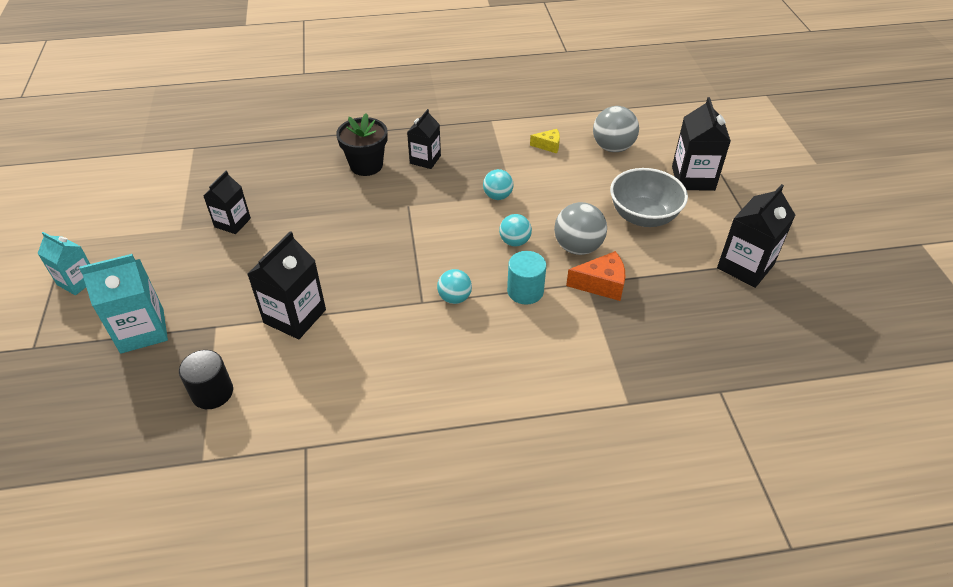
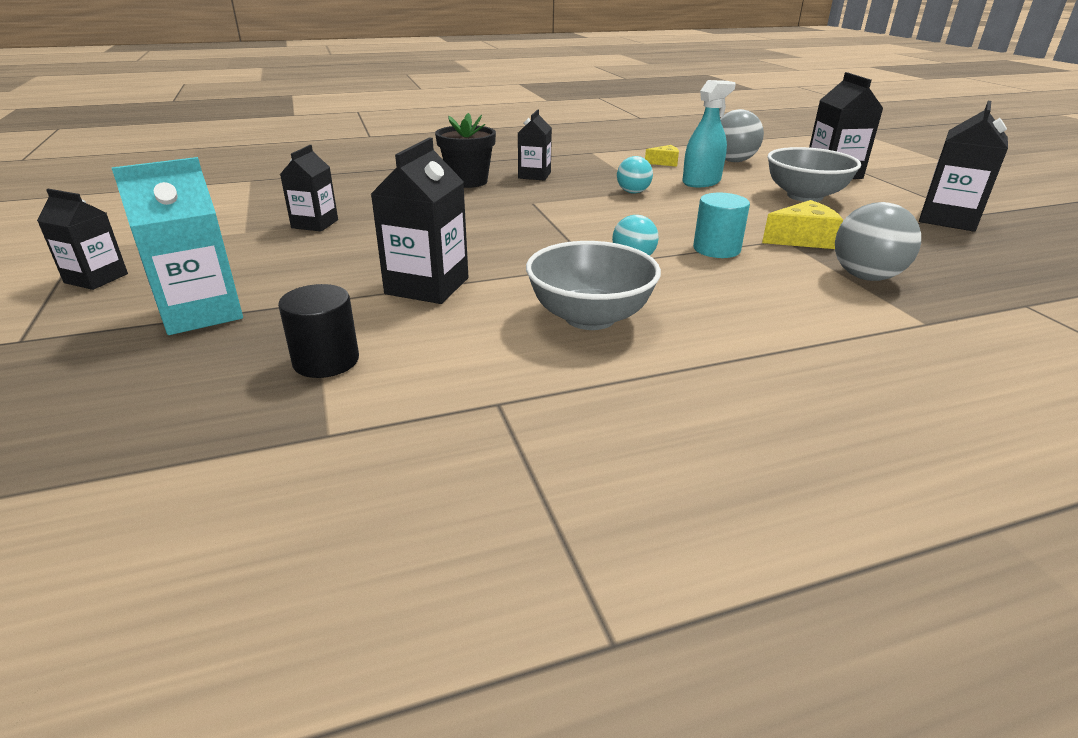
camera: 10 degrees left, 15 degrees down
(77, 281) = (96, 278): turquoise carton -> black carton
(394, 367) = (590, 317): none -> grey bowl
(514, 241) = (676, 218): turquoise ball -> none
(565, 184) = (701, 182): none -> turquoise spray bottle
(578, 247) = (751, 218): grey ball -> grey ball (866, 277)
(601, 284) = (802, 239): orange cheese -> yellow cheese

